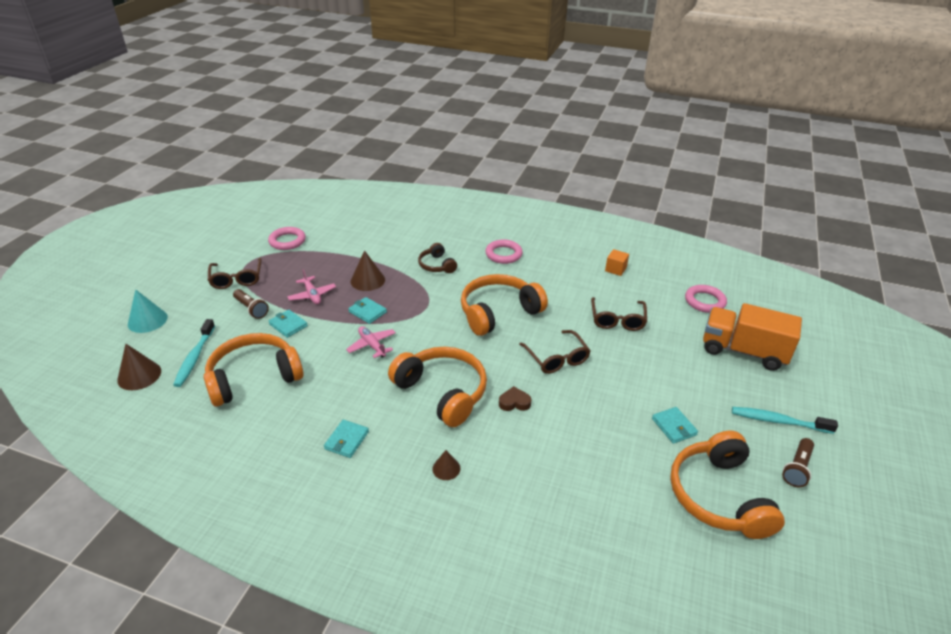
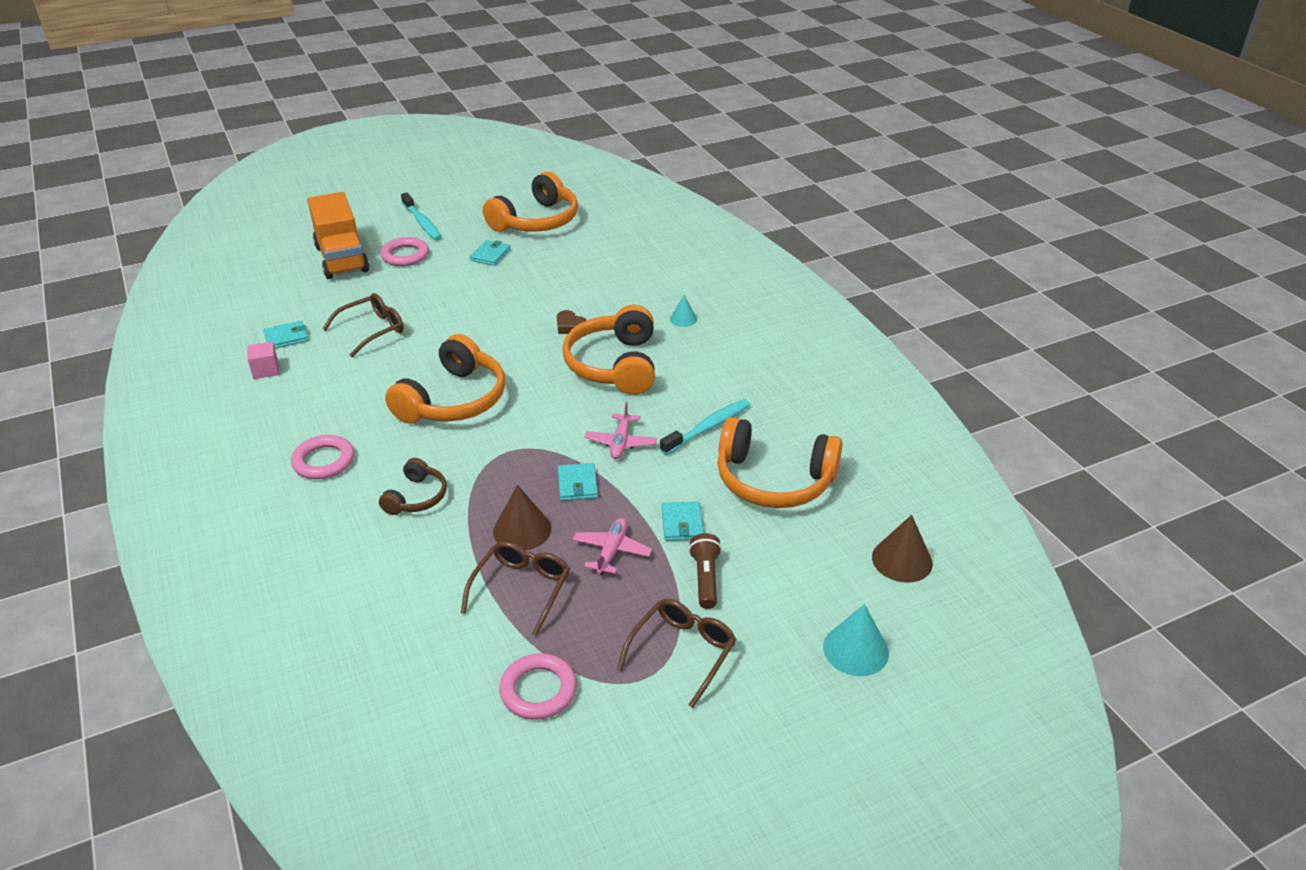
camera: 135 degrees left, 0 degrees up
(195, 358) = (823, 545): turquoise toothbrush -> turquoise toothbrush (708, 427)
(347, 440) = (738, 376): turquoise wallet -> turquoise wallet (286, 337)
(446, 468) = (683, 319): brown cone -> turquoise cone
(498, 312) = (454, 400): orange headphones -> orange headphones turned 75 degrees counterclockwise
(556, 358) = (481, 334): brown glasses -> brown glasses (521, 589)
(615, 269) = (266, 370): orange cube -> pink cube
(704, 301) = (274, 299): pink ring -> pink ring (405, 255)
(797, 468) = (466, 205): brown flashlight -> none

